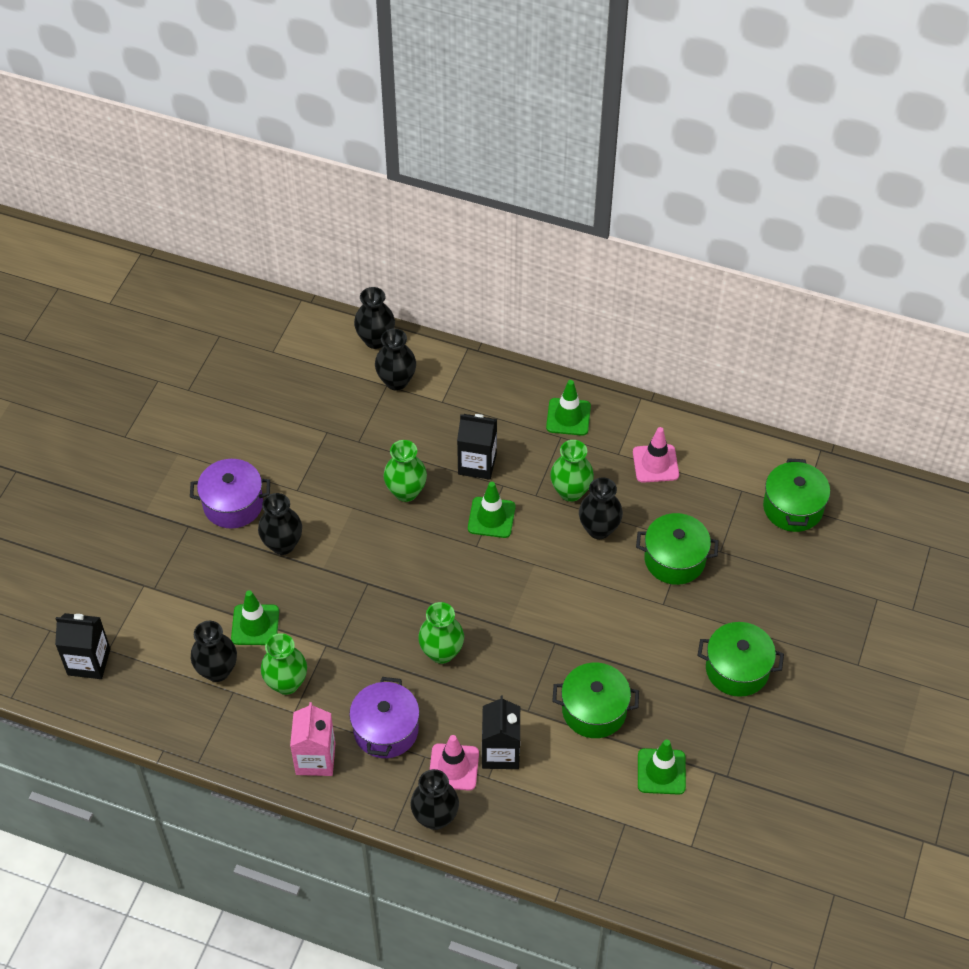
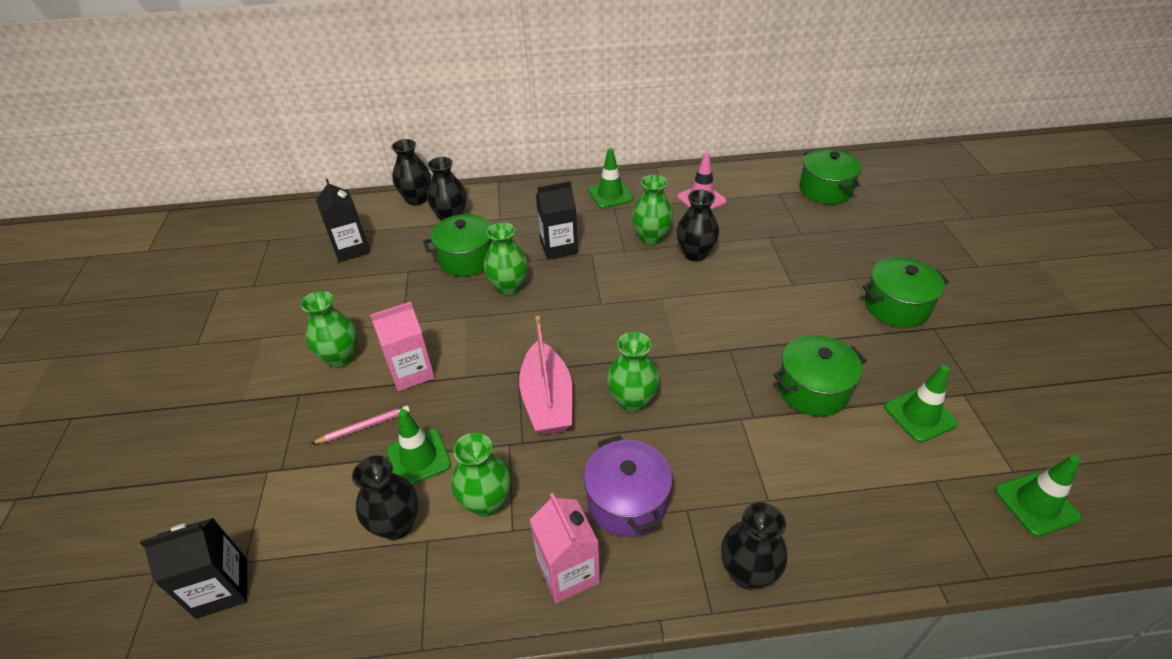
camera: 25 degrees left, 10 degrees down
(226, 579) = (364, 427): none -> pink pencil
(233, 504) = (341, 358): purple pot -> green vase
(282, 544) = (411, 372): black vase -> pink carton
(376, 620) = (547, 400): none -> pink boat
(453, 767) = (725, 506): pink traffic cone -> none
(491, 517) = (599, 278): green traffic cone -> green traffic cone (1036, 504)
(500, 752) = (760, 468): black carton -> black carton (351, 249)
(674, 559) = (772, 251): green pot -> green pot (467, 259)

